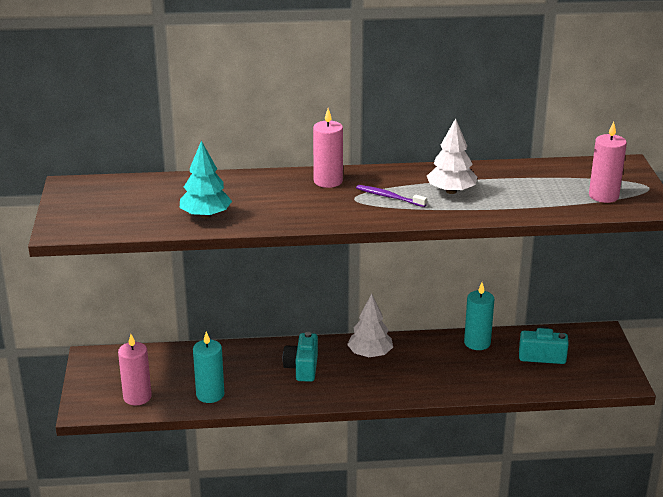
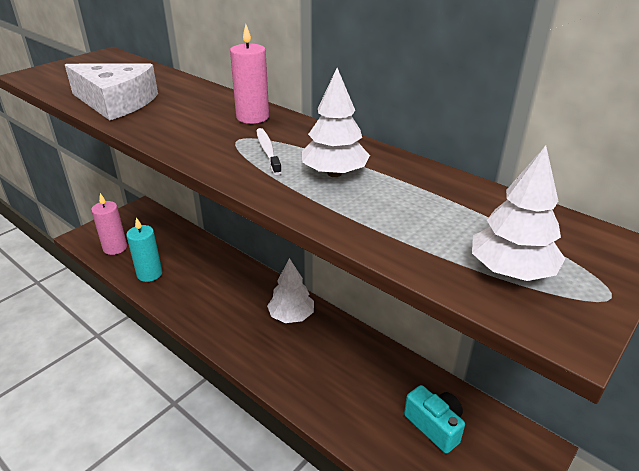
camera: 45 degrees right, 5 degrees up
(205, 215) = (116, 102): turquoise tree -> white cheese
(302, 368) = (231, 294): turquoise camera -> none
(389, 197) = (268, 151): purple toothbrush -> white toothbrush
(477, 343) = (391, 367): turquoise candle -> none
(603, 196) = (511, 271): pink candle -> white tree

